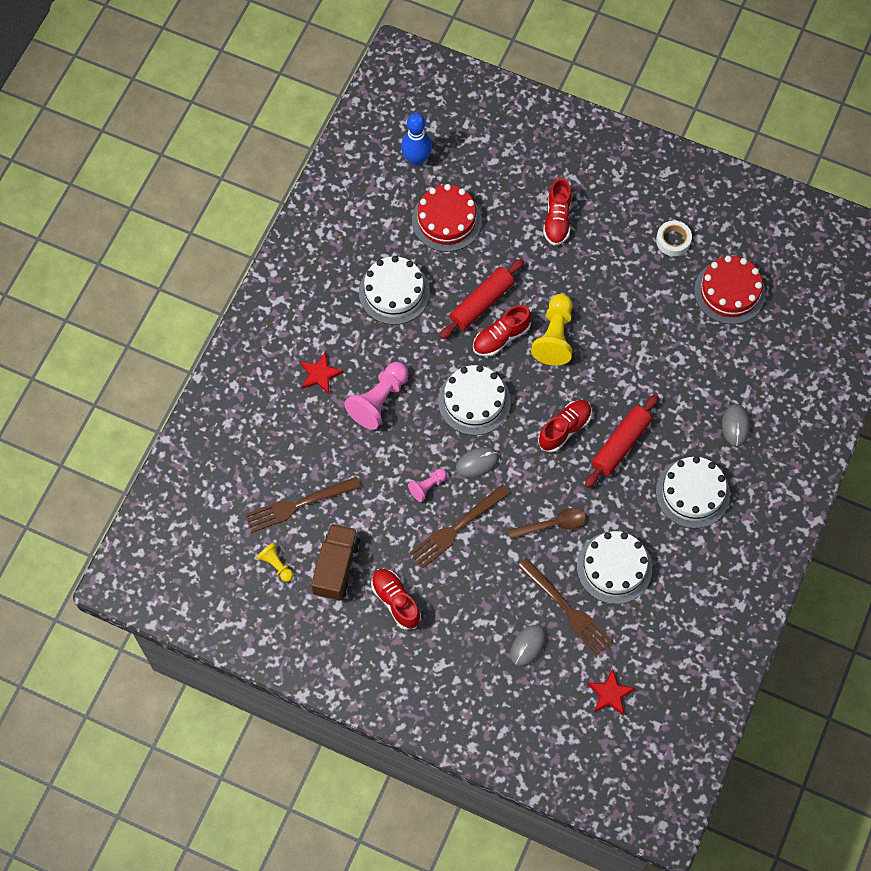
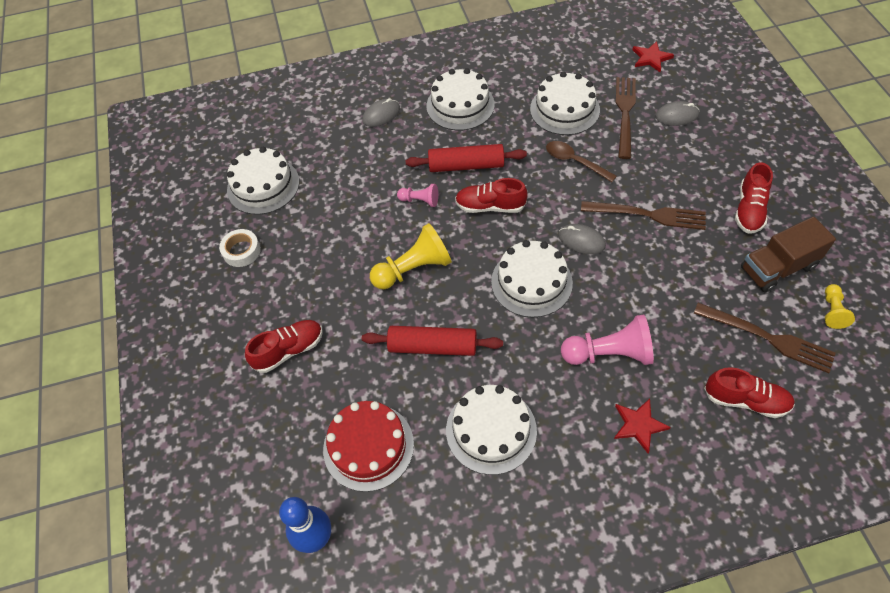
camera: 125 degrees left, 10 degrees down
(427, 487) = (640, 258): pink pawn -> pink pawn (420, 200)
(501, 337) = (452, 306): red shoe -> red shoe (745, 400)
(729, 292) = (263, 185): red cake -> white cake

